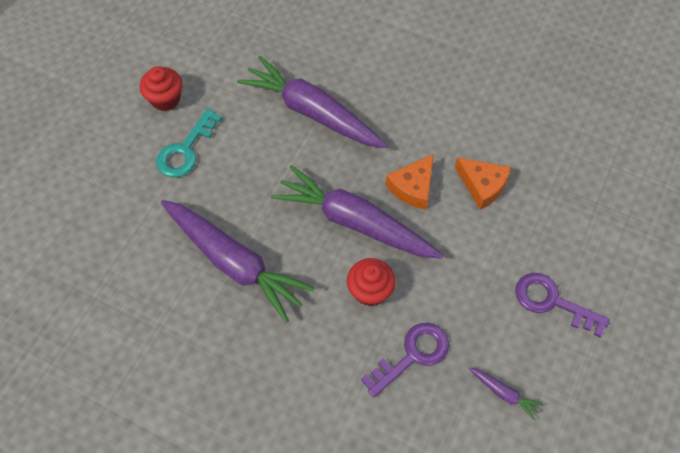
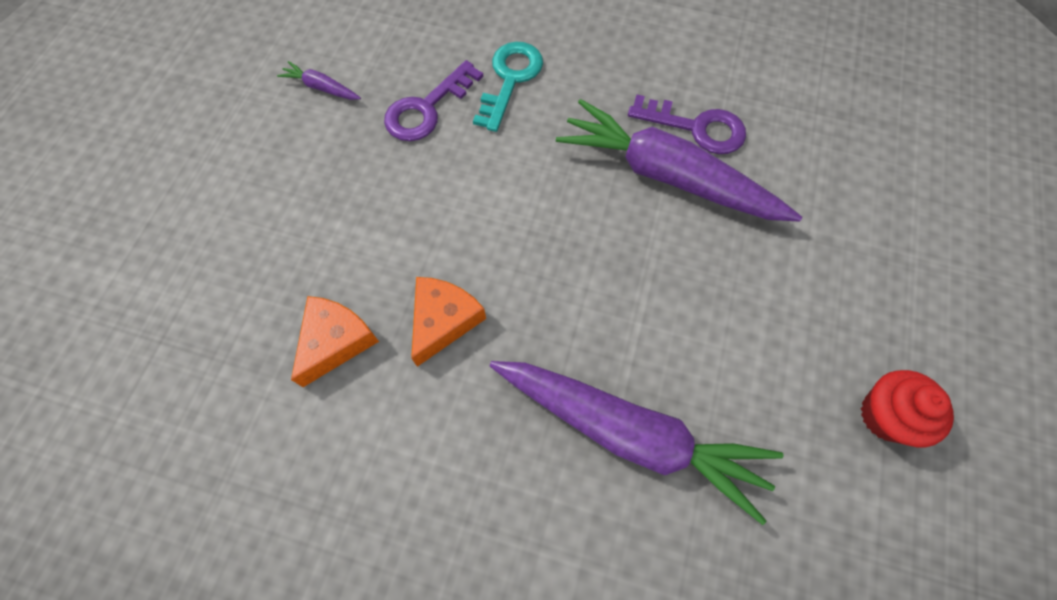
camera: 170 degrees right, 5 degrees up
(186, 150) = (806, 326): turquoise key -> turquoise key (510, 79)
(354, 222) = (522, 253): purple carrot -> none
(370, 291) = (486, 169): red cupcake -> none
(482, 185) = (335, 341): orange cheese -> orange cheese turned 90 degrees clockwise
(552, 302) = (251, 190): purple key -> purple key (696, 128)

